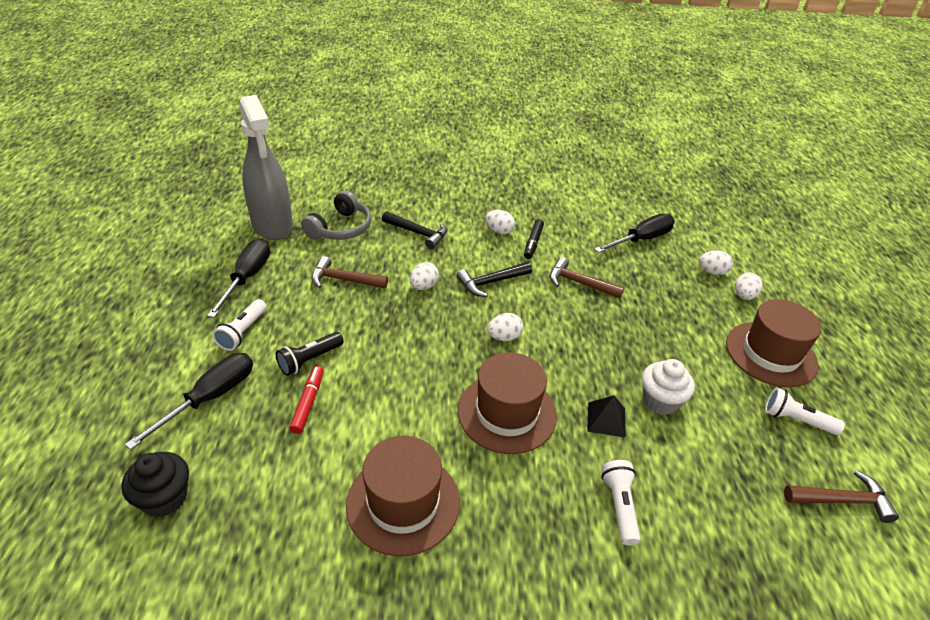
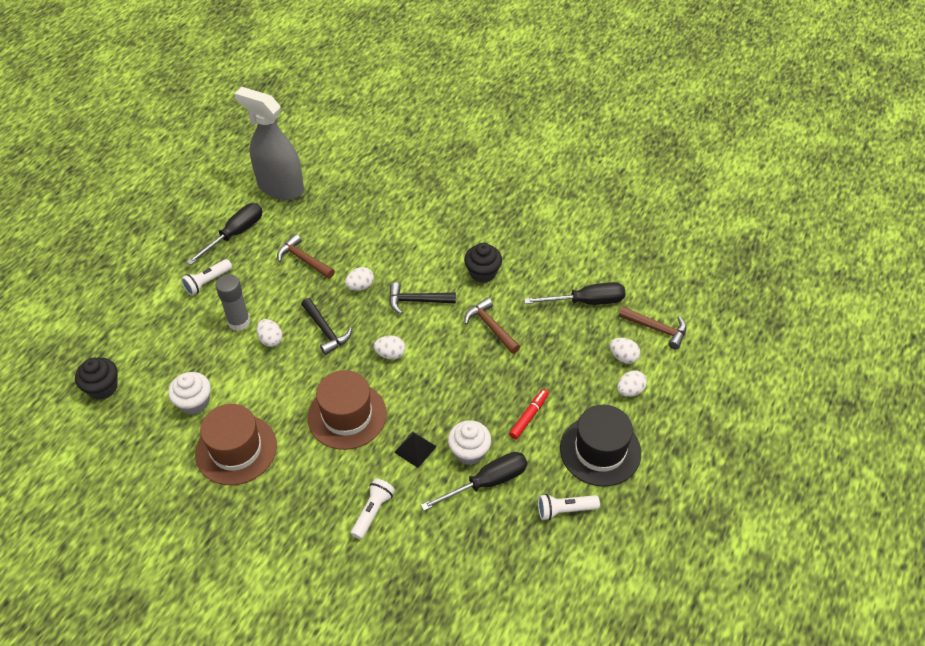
camera: 30 degrees right, 10 degrees up
(210, 398) = (160, 328): black screwdriver -> black screwdriver (487, 482)
(272, 225) = (280, 187): grey spray bottle -> grey spray bottle turned 120 degrees clockwise
(308, 403) = (219, 355): red marker -> red marker (529, 416)
(309, 360) = (239, 322): black flashlight -> grey glue stick
(310, 468) = (194, 402): none -> white cupcake
(341, 228) = (331, 207): grey headphones -> none
(418, 233) = (391, 232): black hammer -> black hammer (326, 331)
(499, 231) = (462, 251): white egg -> white egg (271, 339)
(533, 243) = (483, 273): black marker -> black cupcake
(770, 354) = (600, 450): brown hat -> black hat
(796, 420) = (565, 510): white flashlight -> white flashlight turned 60 degrees counterclockwise
(842, 500) = (538, 579): brown hammer -> brown hammer (656, 329)

